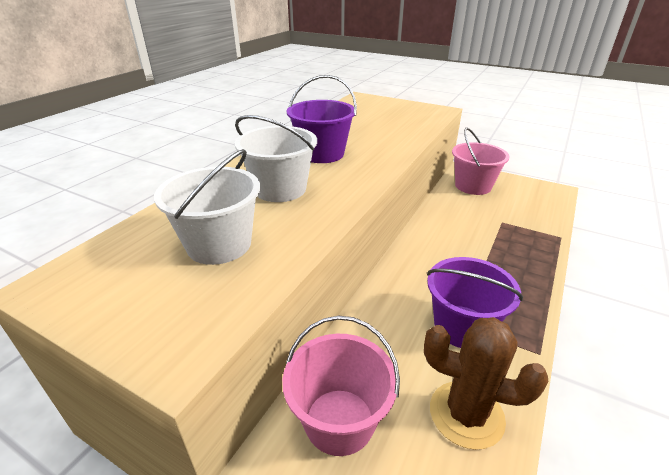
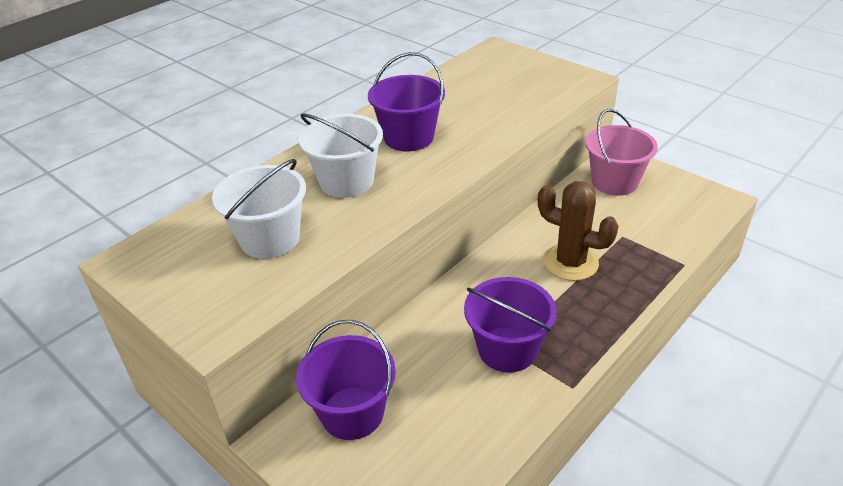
camera: 15 degrees right, 5 degrees up
(339, 421) = (352, 413): pink bucket -> purple bucket
(466, 414) = (468, 427): brown cactus -> brown cactus (570, 262)

